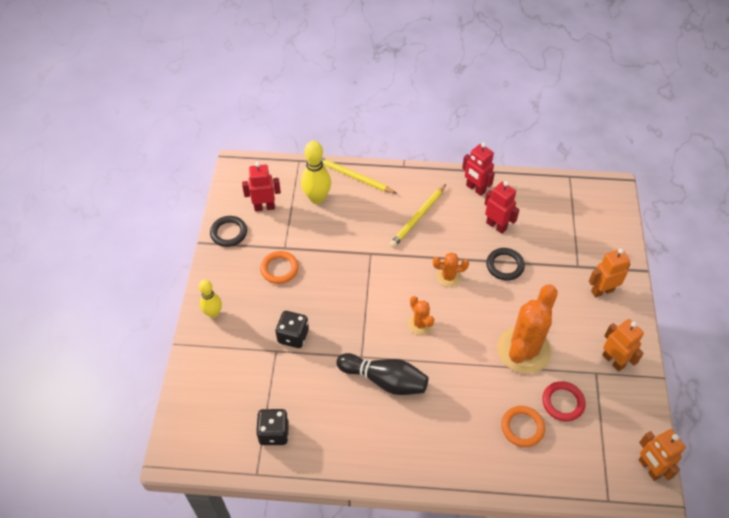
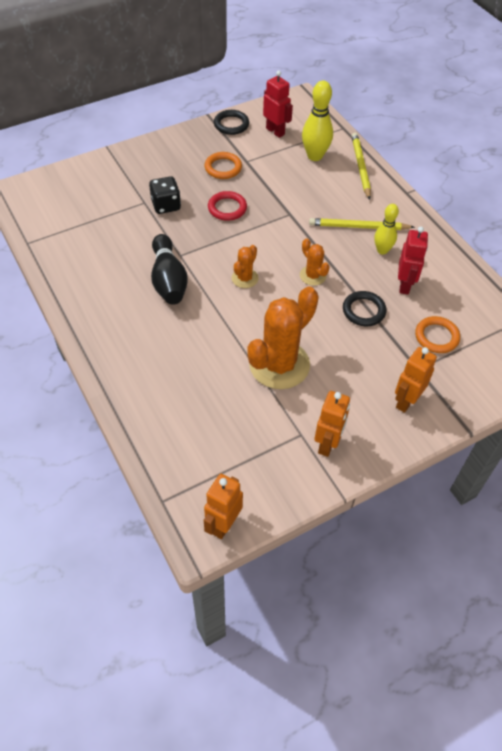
camera: 55 degrees right, 0 degrees up
(213, 313) = (150, 152): yellow bowling pin -> yellow bowling pin (382, 250)
(274, 433) = (69, 235): black dice -> none
(475, 189) = (433, 251): red robot -> none
(522, 427) = (193, 398): orange ring -> orange ring (436, 337)
(523, 350) = (279, 365): orange cactus -> orange cactus turned 45 degrees counterclockwise
(563, 402) = (245, 419): red ring -> red ring (227, 208)
(602, 291) = (406, 401): orange robot -> orange robot turned 90 degrees counterclockwise

